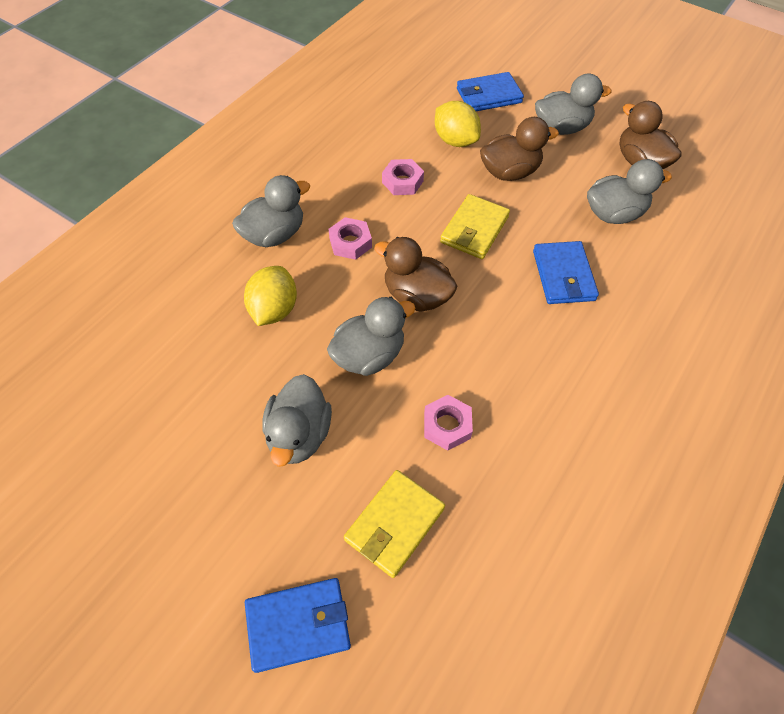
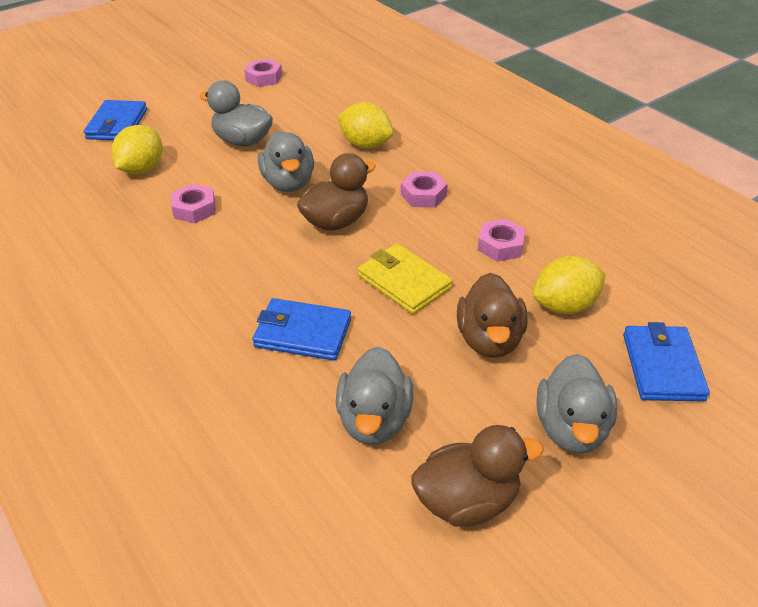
camera: 110 degrees right, 15 degrees down
(125, 477) = (264, 78): none -> pink nut
(274, 235) = (453, 155): grey duck -> none
(394, 524) = (142, 169): yellow wallet -> yellow lemon

